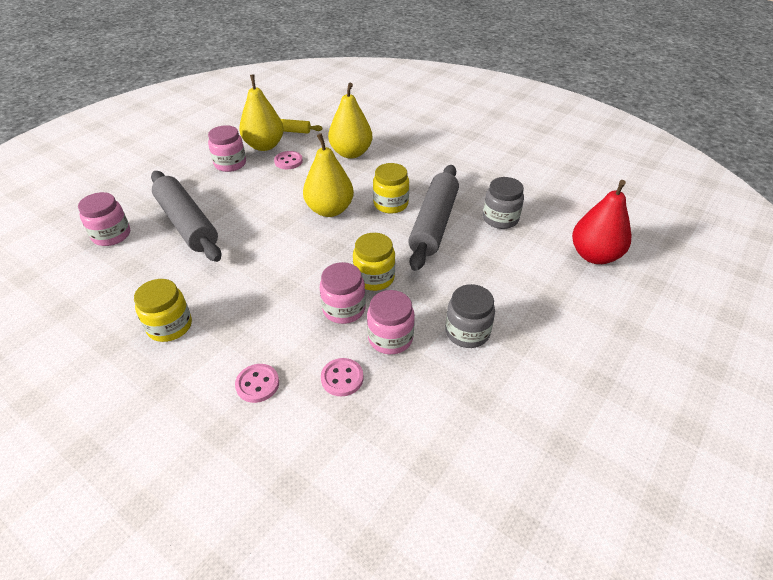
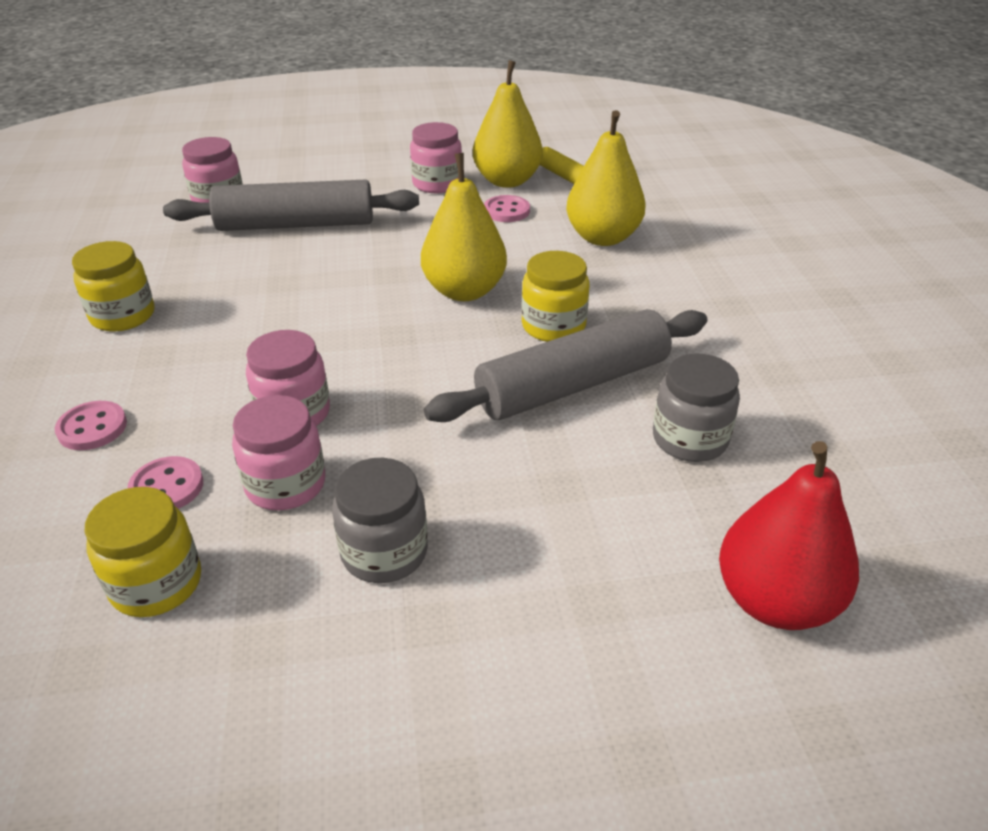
camera: 45 degrees right, 5 degrees down
(187, 224) = (296, 224): grey rolling pin -> grey rolling pin turned 75 degrees clockwise
(374, 278) = (385, 401): yellow jar -> yellow jar (156, 583)

